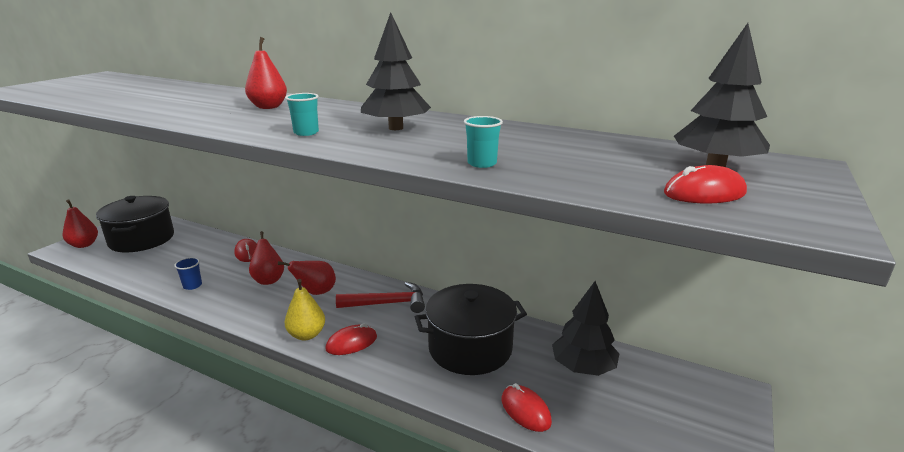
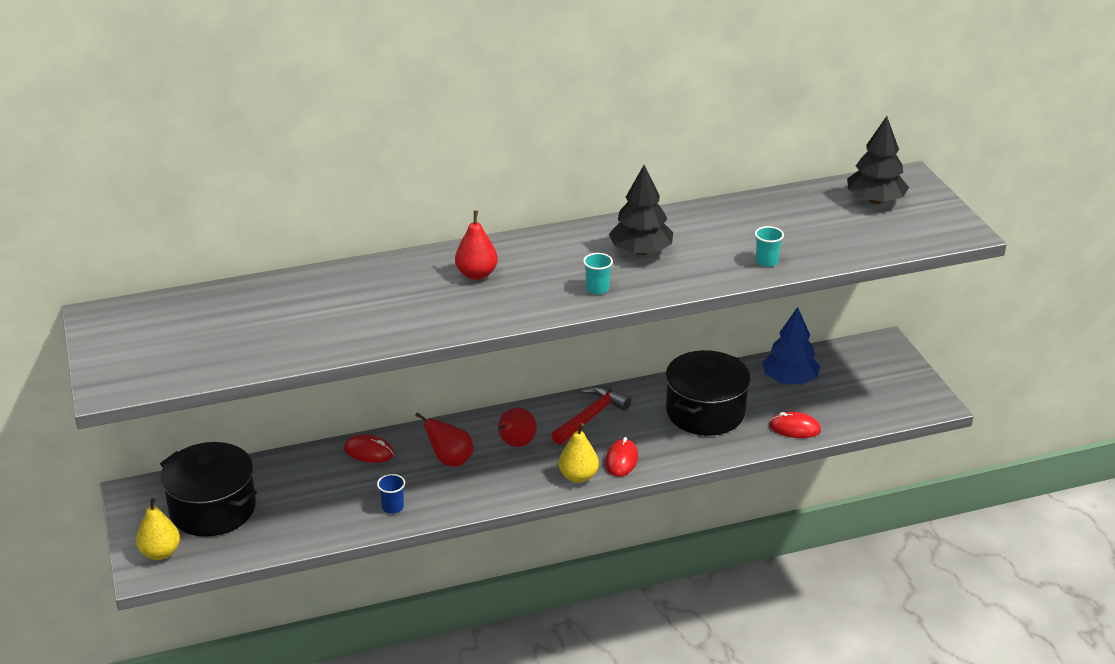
camera: 45 degrees left, 10 degrees up
(84, 245) = (160, 553): red pear -> yellow pear
(583, 367) = (789, 380): black tree -> blue tree
(704, 193) = (900, 230): red mouse -> none

